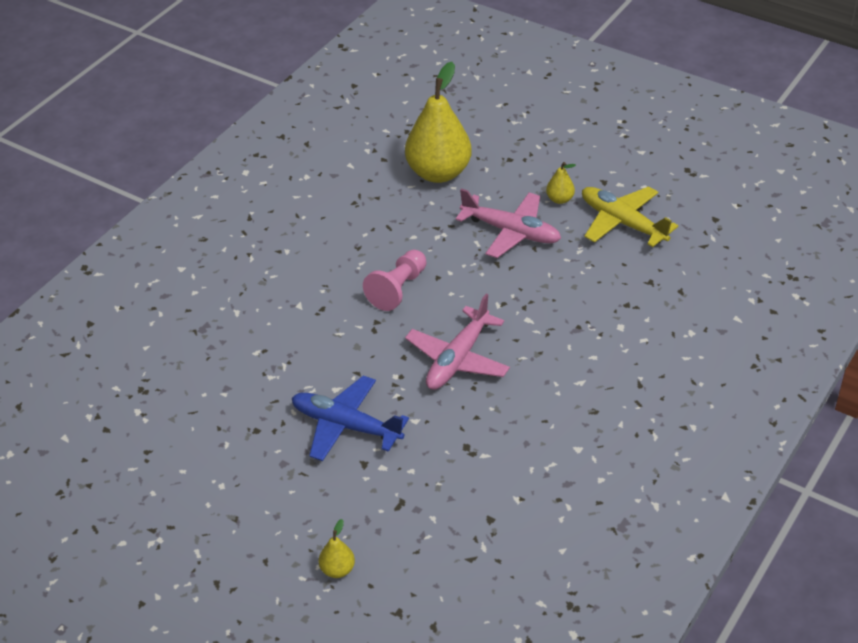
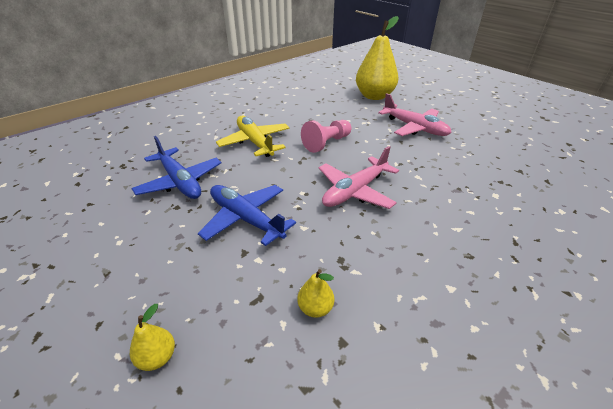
camera: 15 degrees right, 5 degrees down
(236, 396) = (180, 182): none -> blue plane
(559, 199) = (451, 118): yellow pear -> yellow pear (315, 308)
(622, 223) = (496, 135): yellow plane -> yellow plane (255, 142)

